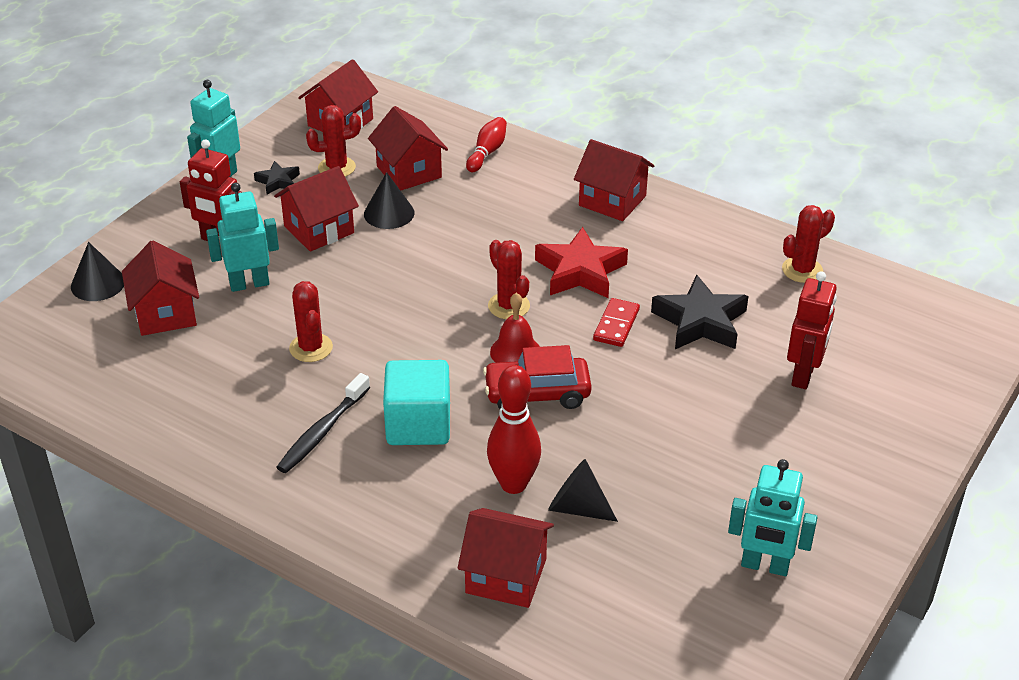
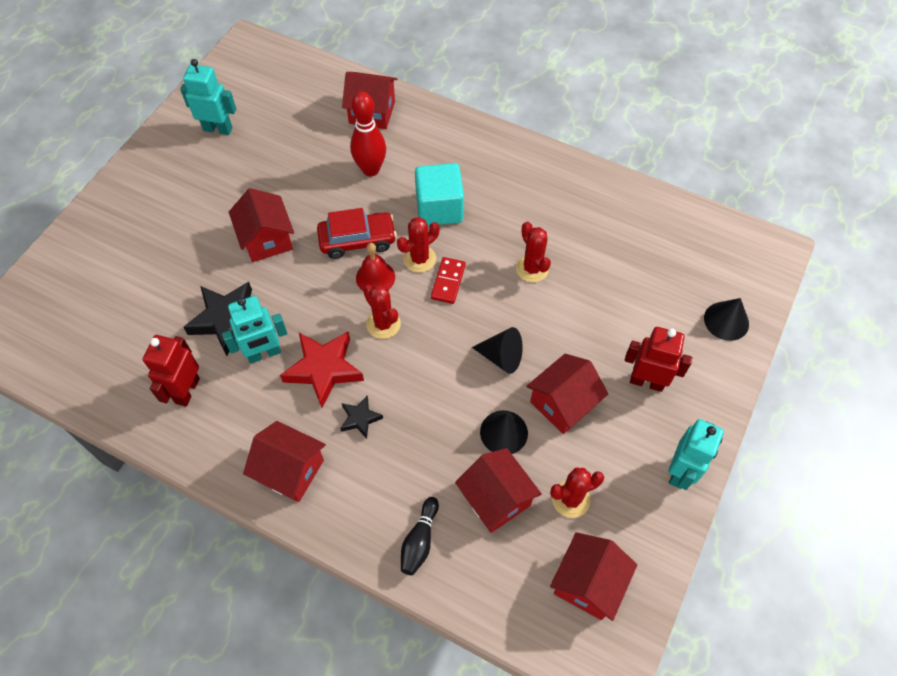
camera: 175 degrees right, 20 degrees up
(165, 313) = (656, 293): red house -> red house (267, 239)
(249, 284) = (602, 331): turquoise robot -> turquoise robot (264, 354)
(278, 181) = (622, 471): black star -> black star (360, 418)
(322, 432) = (504, 198): black toothbrush -> none
(487, 152) = (419, 541): red bowling pin -> black bowling pin
(577, 507) = (329, 157): black cone -> black cone (501, 357)
(616, 325) = (296, 311): red domino -> red domino (448, 282)
(802, 270) = (128, 387): red cactus -> red cactus (419, 259)
(803, 375) = (157, 272): red robot -> red robot (187, 390)

